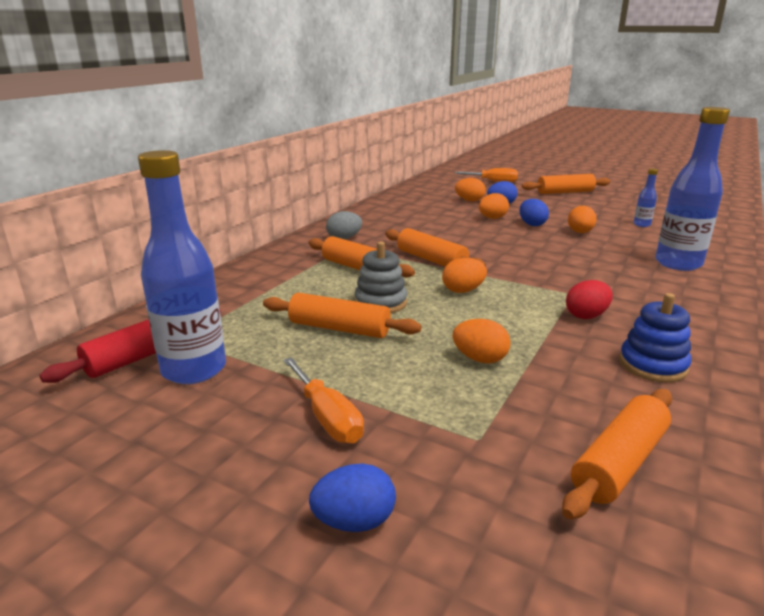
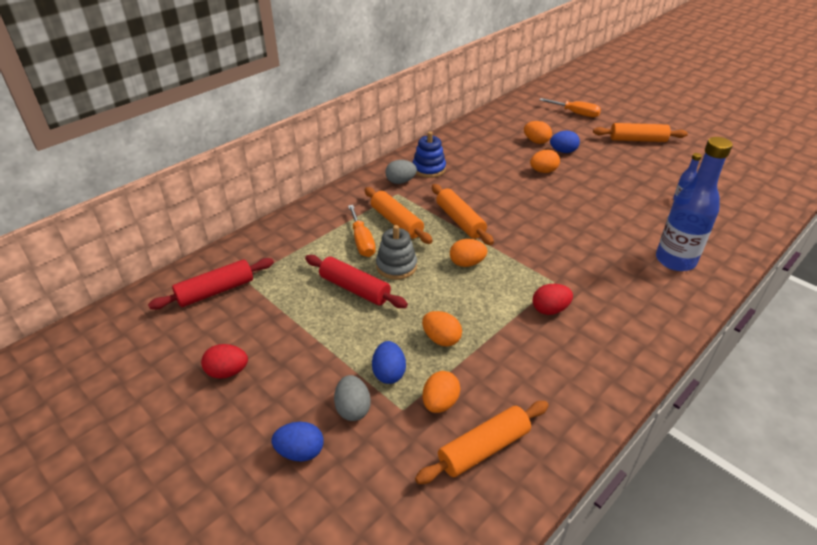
camera: 15 degrees right, 15 degrees up
(191, 441) = (227, 372): none -> red egg
(194, 370) = (245, 311): blue bottle -> none
(327, 417) = (314, 370): orange screwdriver -> orange screwdriver (362, 241)
(339, 328) = (355, 289): orange rolling pin -> red rolling pin
(407, 451) = (353, 408): none -> grey egg
(532, 224) = (574, 185): blue egg -> blue egg (389, 373)
(580, 232) = (612, 204): orange egg -> orange egg (440, 403)
(652, 365) = (567, 370): blue stacking toy -> blue stacking toy (429, 169)

